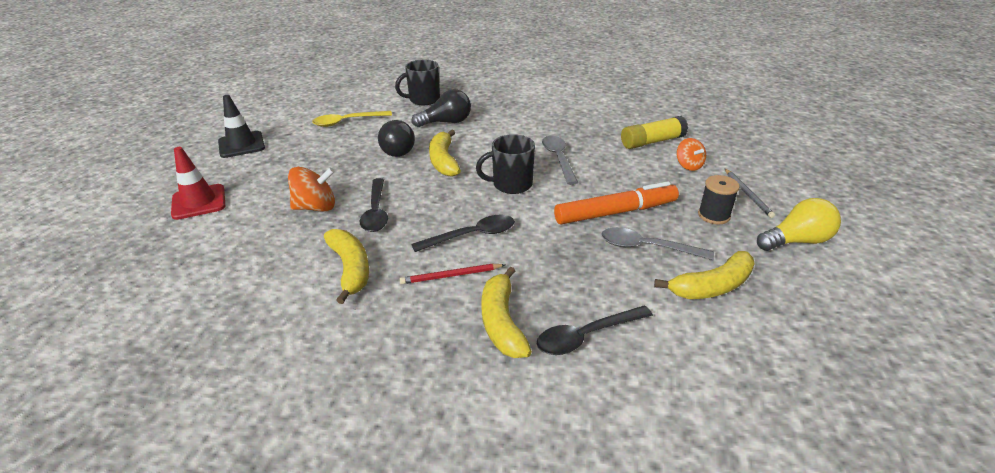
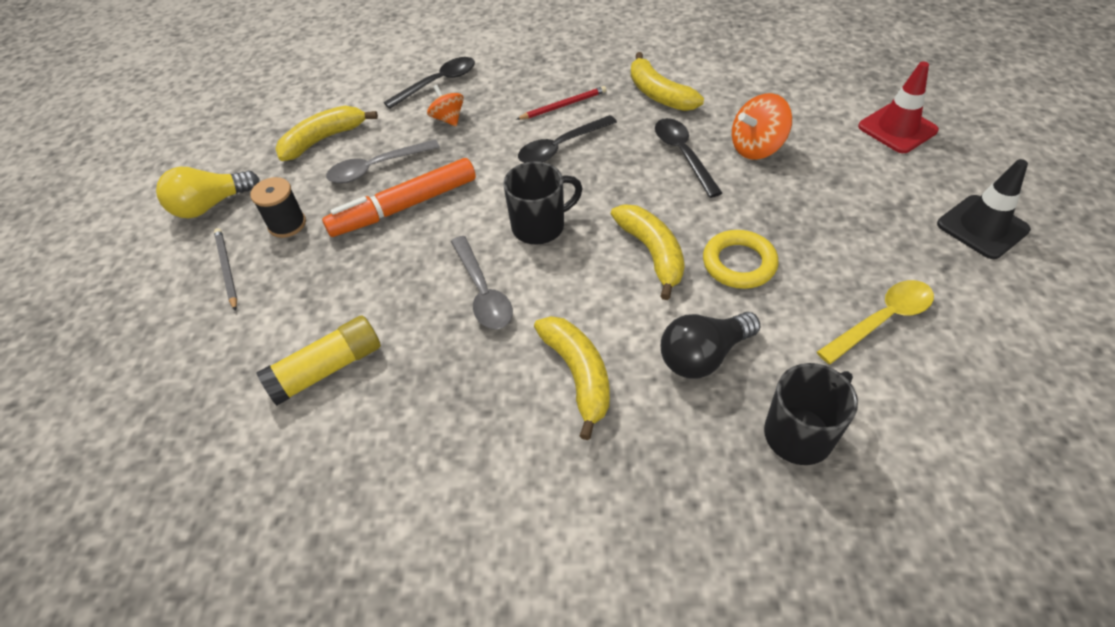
camera: 170 degrees right, 15 degrees up
(396, 150) = (739, 263): black light bulb -> yellow ring
(502, 322) = (506, 80): yellow banana -> yellow banana (578, 375)
(646, 247) = (376, 168): grey spoon -> grey spoon turned 150 degrees clockwise
(688, 165) = (285, 315): orange spinning top -> orange spinning top (448, 119)

